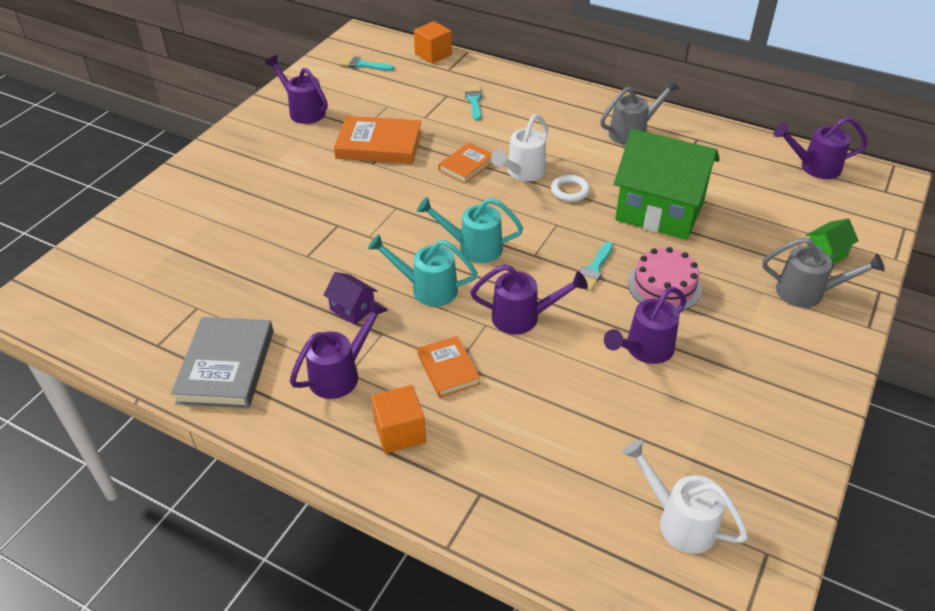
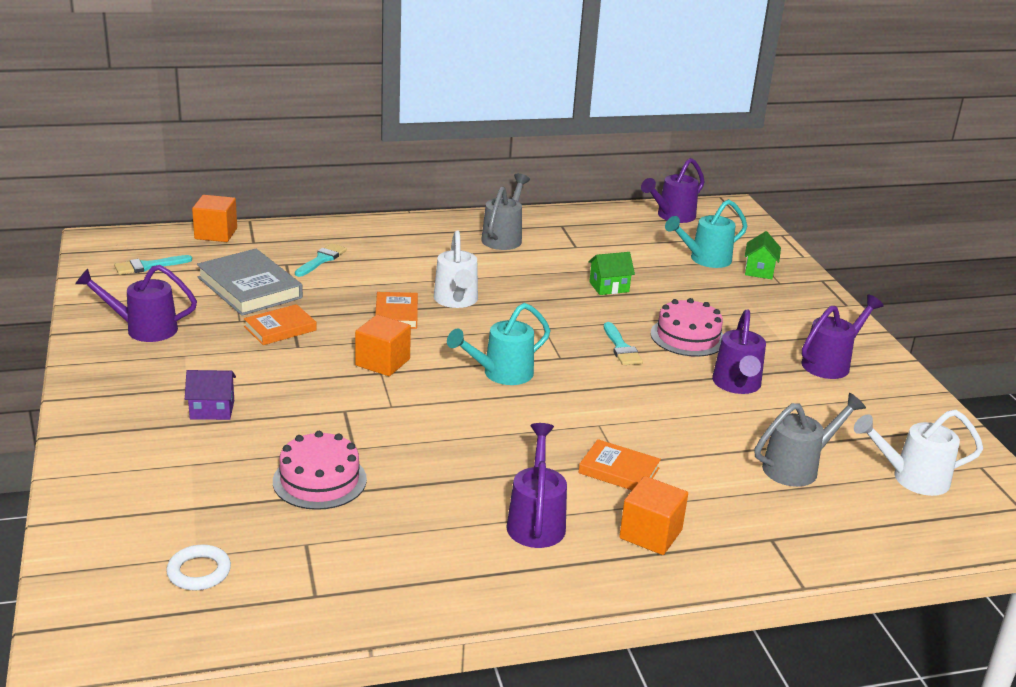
camera: 45 degrees left, 15 degrees down
(226, 366) = (419, 573): grey book -> grey book (249, 287)
(259, 268) = (319, 480): none -> pink cake
(352, 309) = (467, 468): purple house -> purple house (212, 410)
(379, 145) = (280, 328): orange book -> orange book, size x0.60
(407, 200) = (382, 362): none -> orange cube
(427, 289) = (510, 422): turquoise watering can -> turquoise watering can (705, 259)
(474, 101) = (322, 259): turquoise brush -> turquoise brush turned 75 degrees clockwise
(522, 317) = (619, 406): purple watering can -> purple watering can (830, 363)
(570, 191) = (518, 299): white ring -> white ring (199, 572)
(659, 211) = (609, 287): green house -> green house, size x0.41
(807, 292) = (783, 300): grey watering can -> grey watering can (797, 467)

